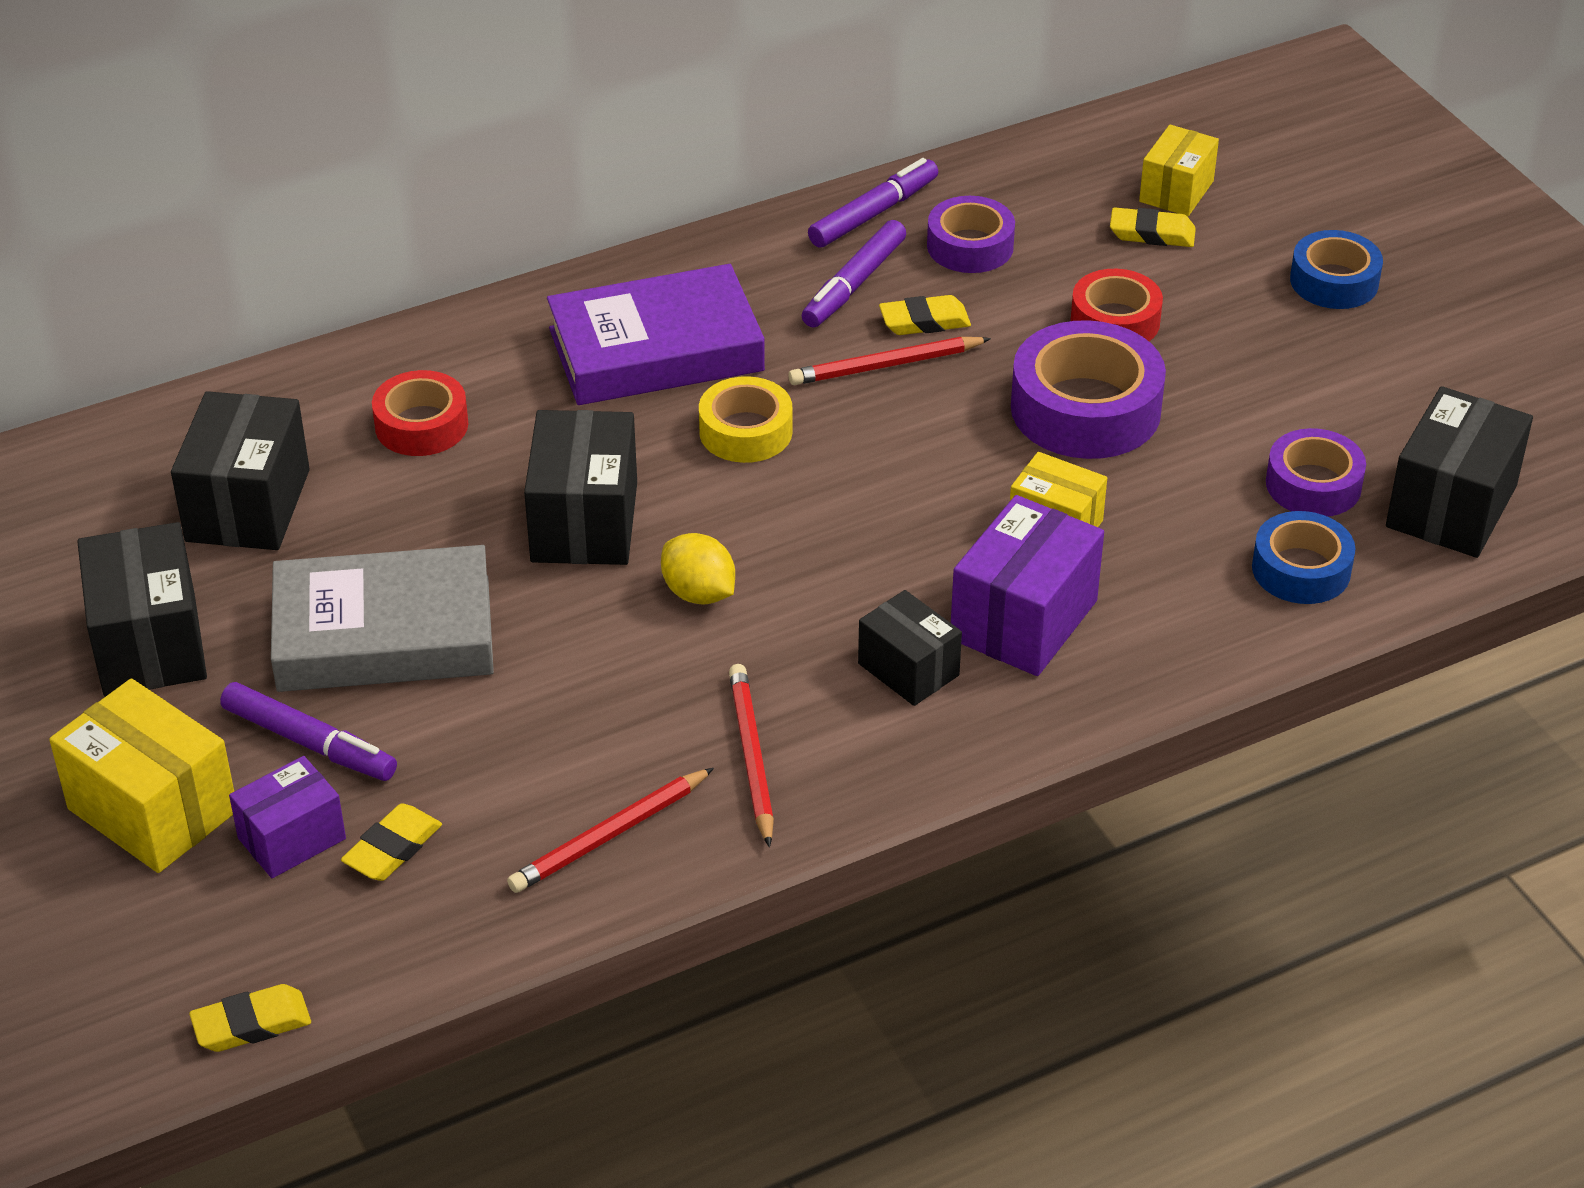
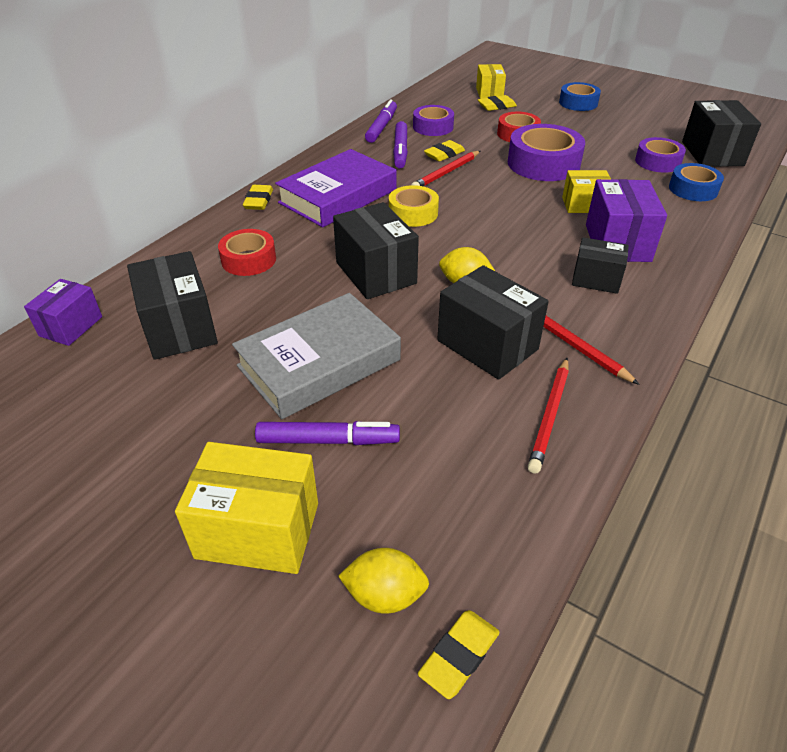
camera: 30 degrees left, 0 degrees up
(149, 644) = (174, 425): black box -> black box (487, 345)
(228, 936) = (385, 595): none -> yellow lemon
(292, 838) = (369, 505): purple box -> purple box (71, 326)
(392, 848) = (437, 481): yellow eraser -> yellow eraser (258, 201)

